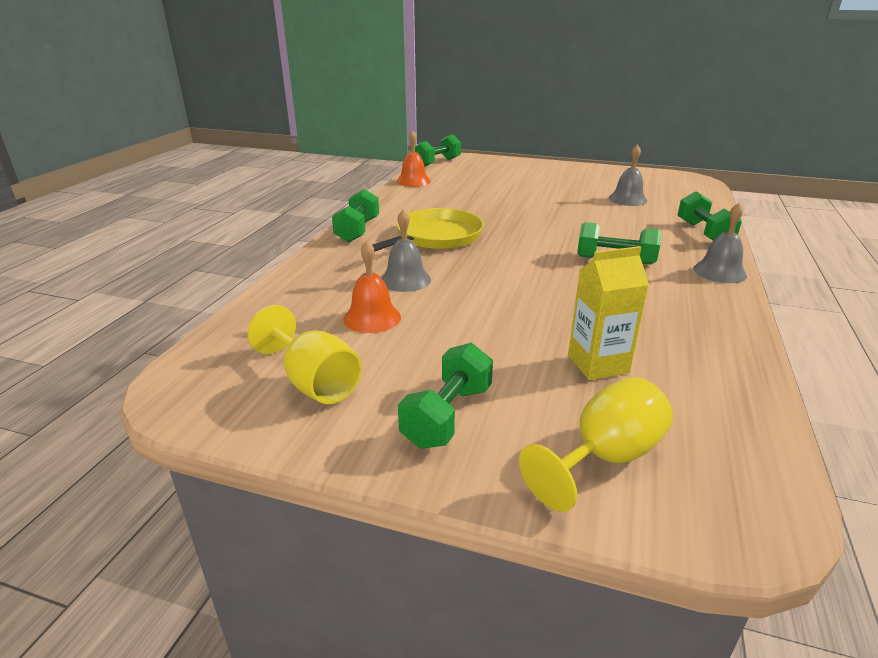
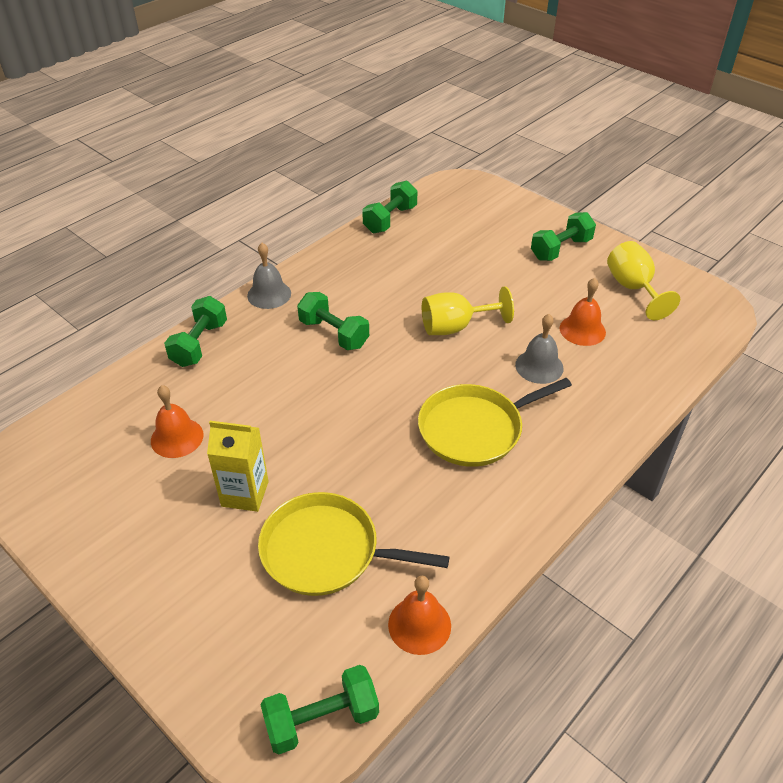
camera: 155 degrees left, 15 degrees up
(358, 230) = (560, 476): green dumbbell -> green dumbbell (390, 219)
(483, 187) = (326, 551): none -> yellow pan
(598, 364) = (453, 252): yellow carton -> yellow carton (245, 494)
(604, 458) = (497, 213): yellow goblet -> yellow goblet (455, 327)
(627, 199) = (177, 437): grey bell -> orange bell

